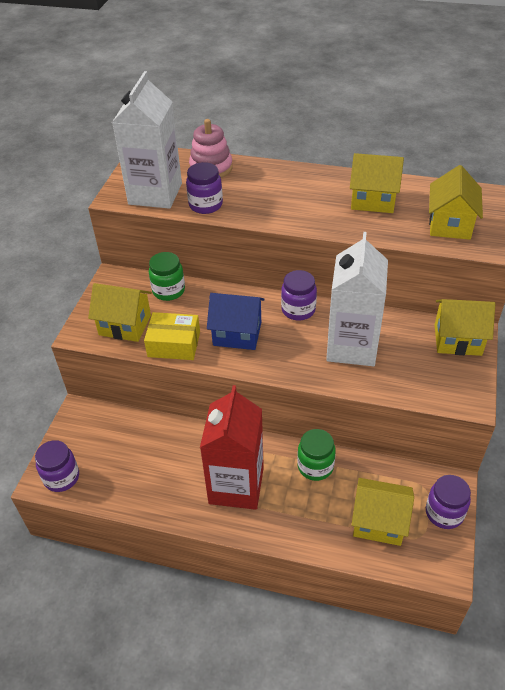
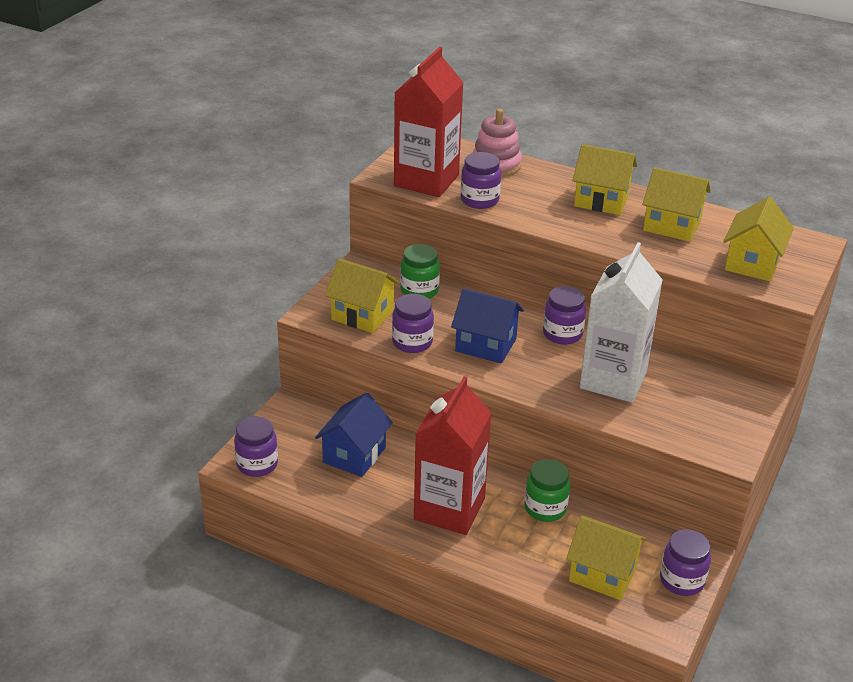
camera: 10 degrees right, 10 degrees down
(144, 449) = (354, 455): none -> blue house
(155, 194) = (426, 180): white carton -> red carton
(174, 344) = (412, 342): yellow box -> purple jar
(457, 340) = (739, 395): yellow house -> yellow house (601, 200)

